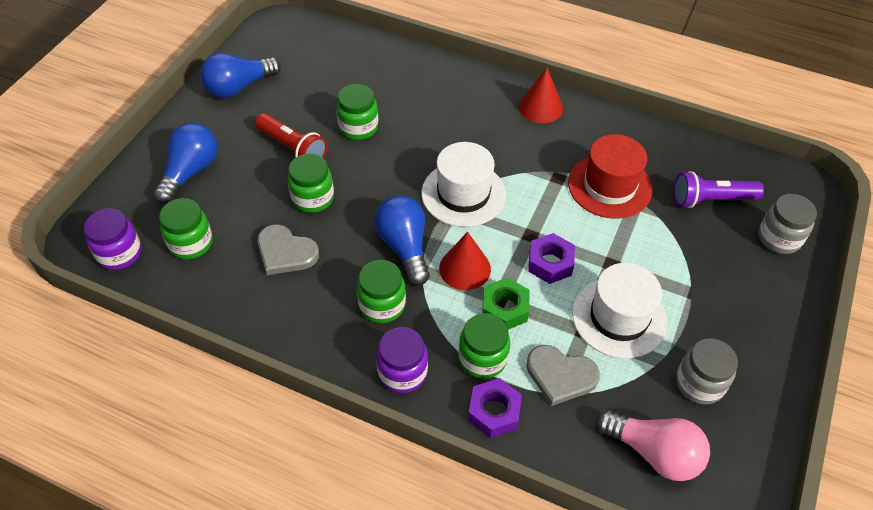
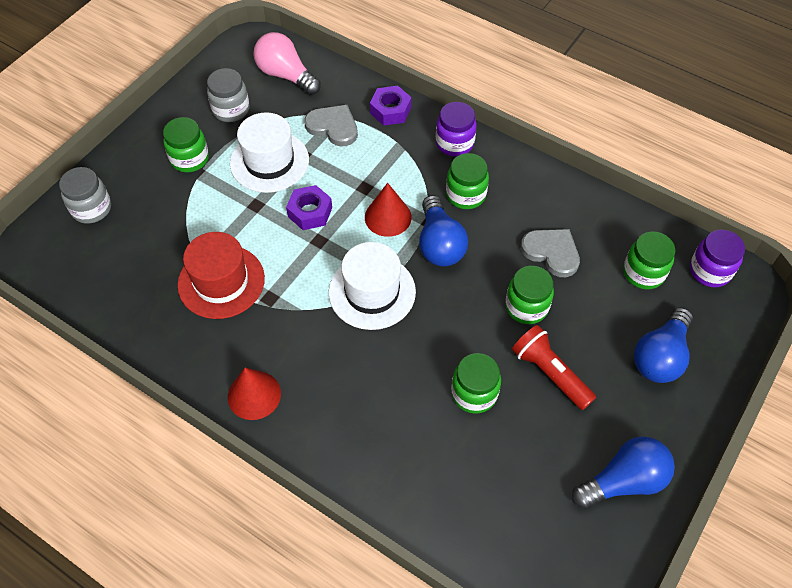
camera: 170 degrees left, 5 degrees up
(482, 358) = (390, 145): green jar -> green jar (189, 159)
(504, 309) = (362, 179): green nut -> none
(711, 200) = (129, 254): purple flashlight -> none

